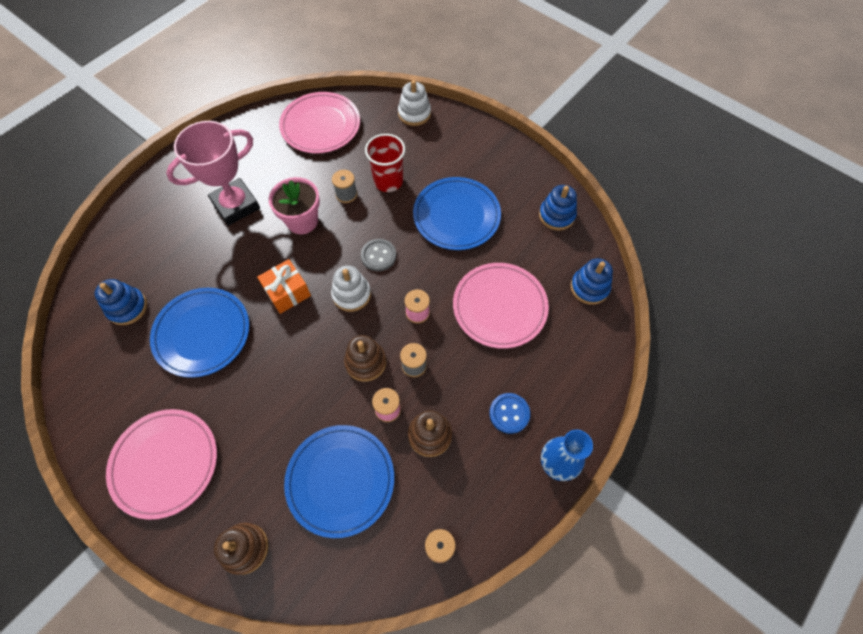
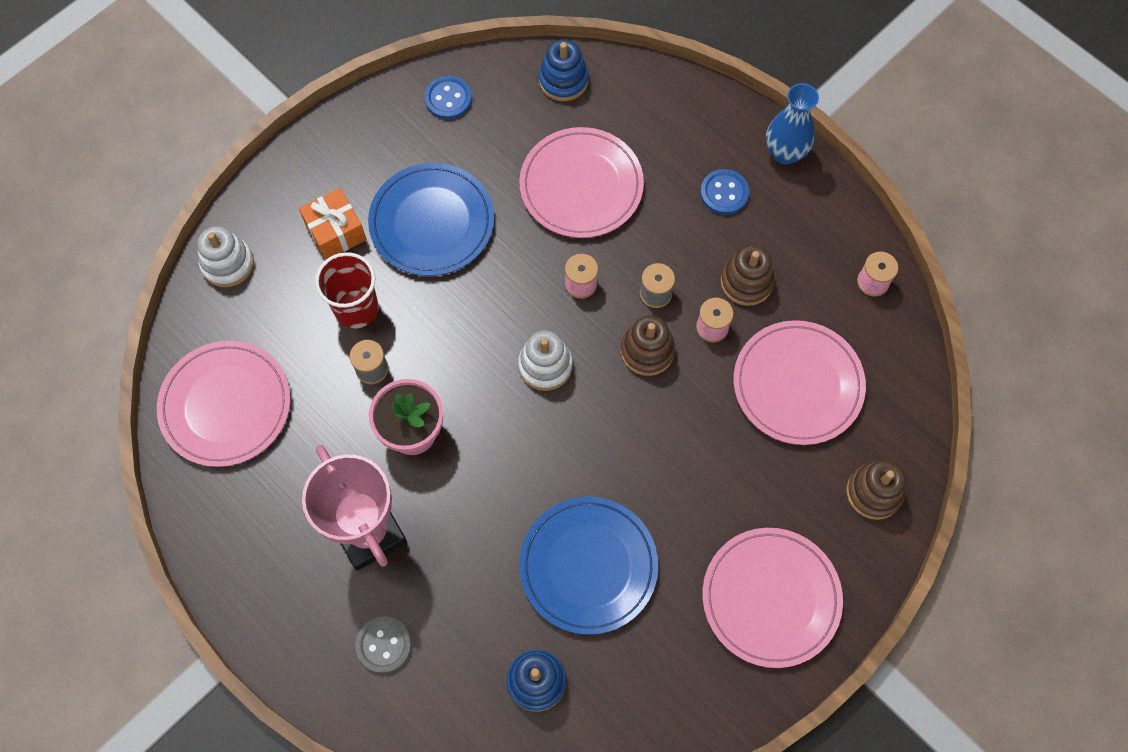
camera: 85 degrees left, 5 degrees up
(287, 292) = (533, 451): orange gift -> orange gift (336, 232)
(340, 480) = (797, 384): blue plate -> pink plate
(378, 256) = (486, 328): grey button -> grey button (384, 645)
(556, 215) = (448, 99): blue stacking toy -> blue button

